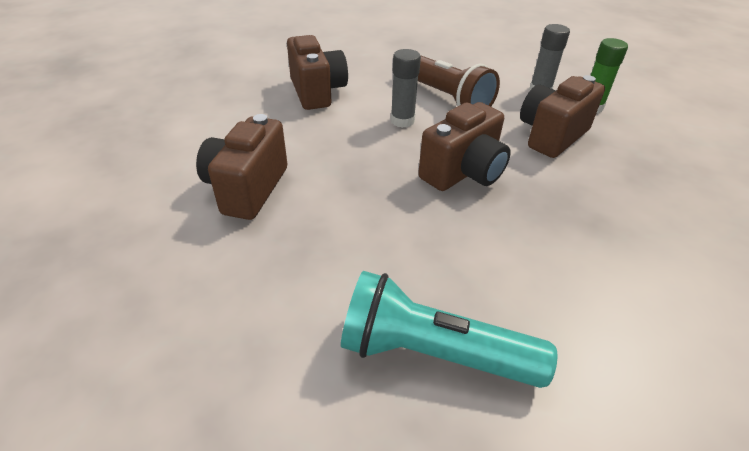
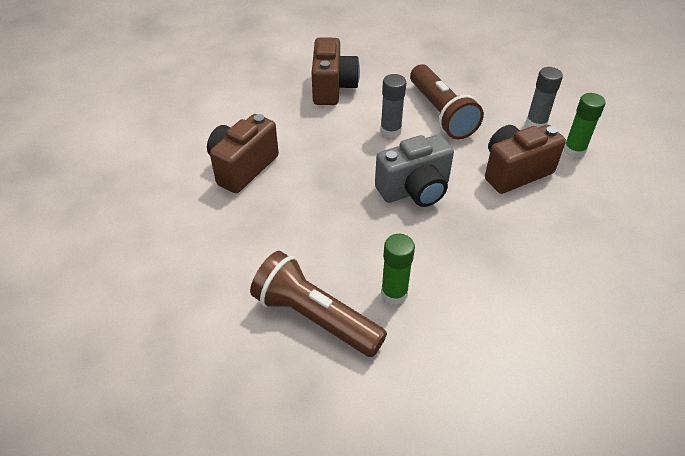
camera: 20 degrees right, 5 degrees up
(432, 353) = (314, 318): turquoise flashlight -> brown flashlight
(463, 173) = (415, 190): brown camera -> grey camera
(512, 293) = (394, 293): none -> green glue stick

